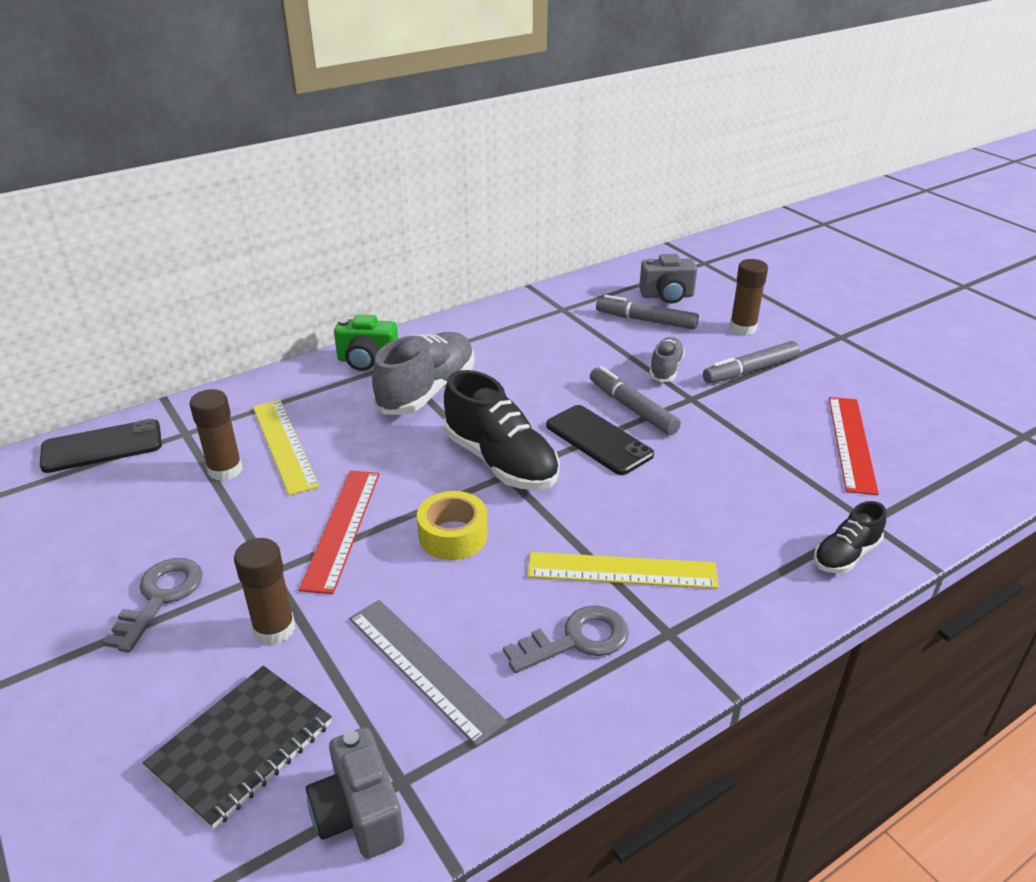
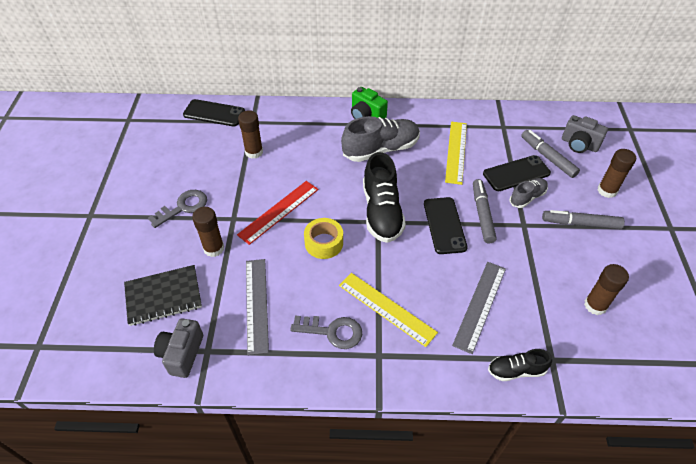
camera: 35 degrees right, 15 degrees up
(284, 445) = (289, 150): yellow ruler -> yellow ruler (456, 152)
(627, 350) = (516, 173): none -> black phone
(732, 507) = (480, 305): none -> grey ruler
(851, 443) = (595, 305): red ruler -> brown glue stick

